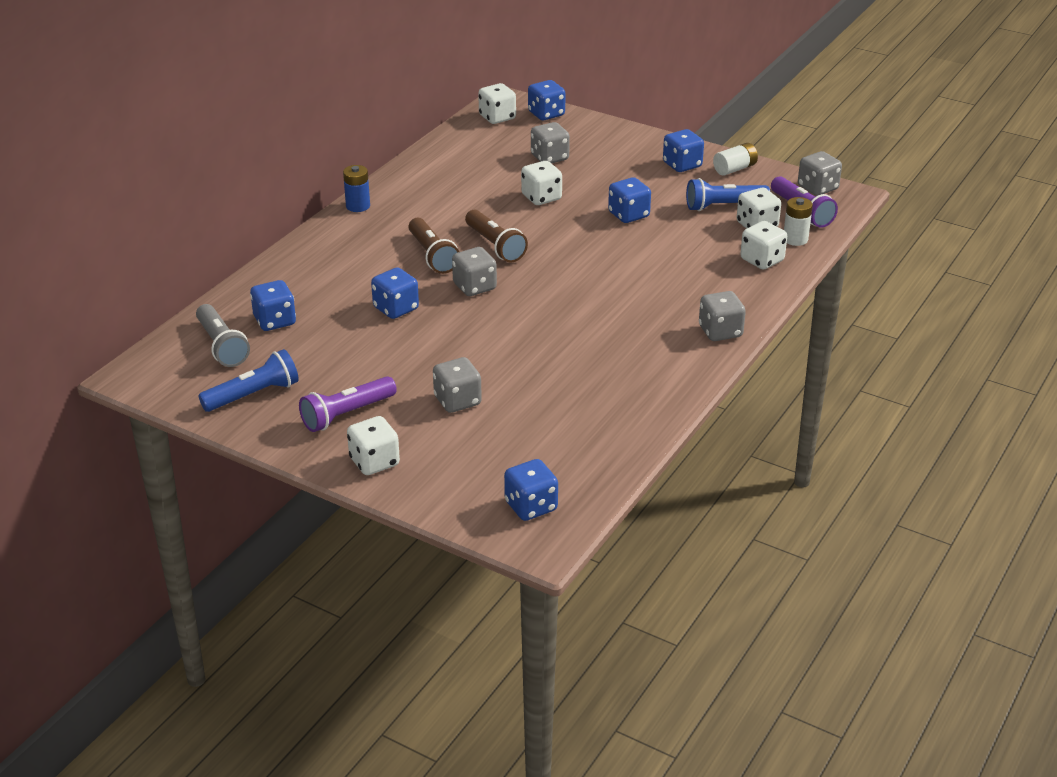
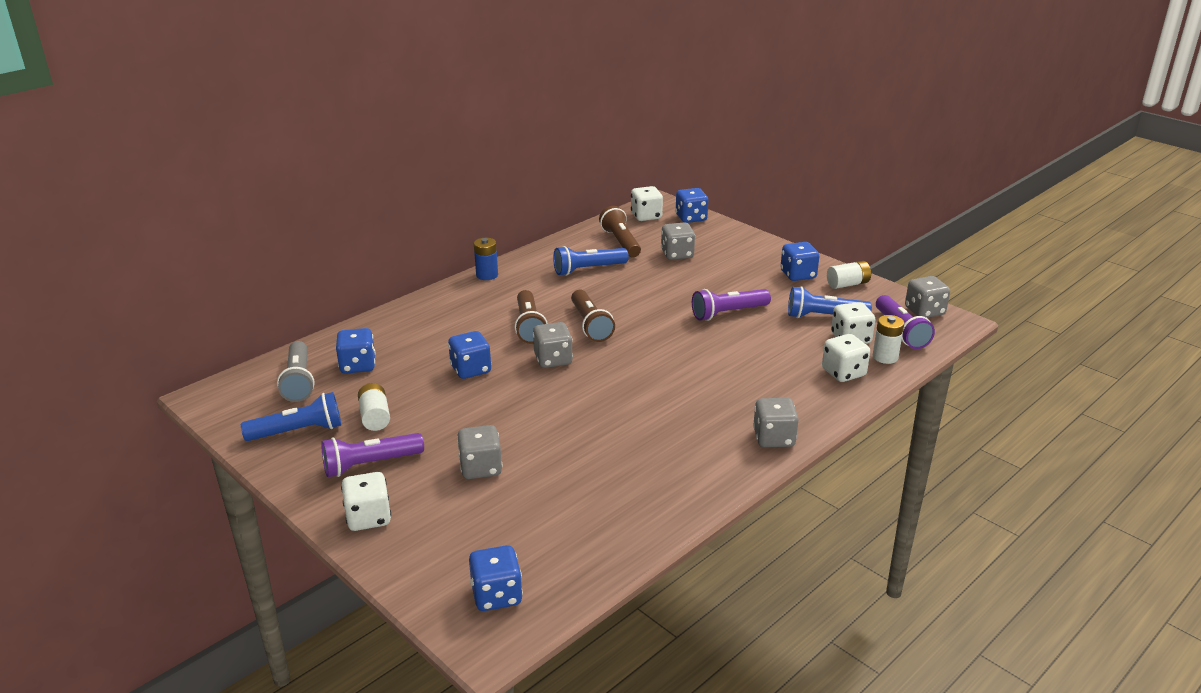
camera: 15 degrees right, 5 degrees down
(324, 369) = (375, 417): none -> white battery
(464, 186) = (588, 269): none -> blue flashlight
(484, 151) = (621, 242): none -> brown flashlight
(541, 197) = (653, 288): white dice -> none
(628, 215) = (728, 313): blue dice -> purple flashlight

